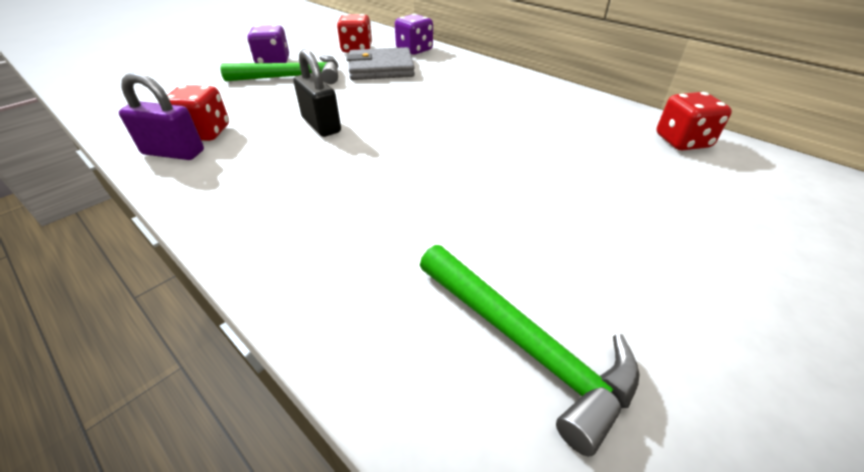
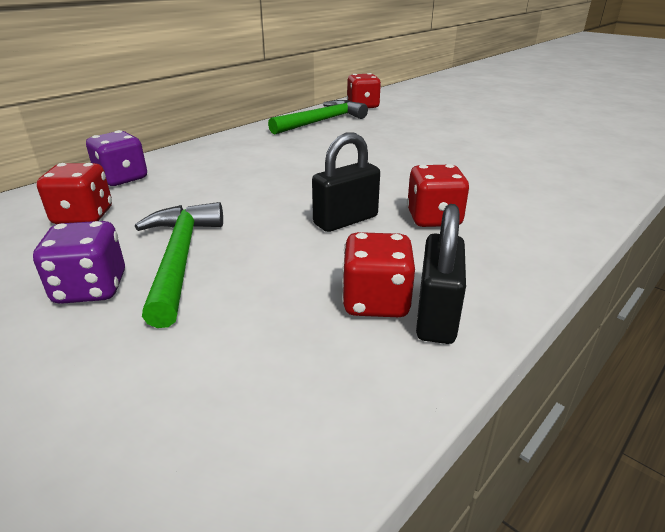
camera: 90 degrees left, 10 degrees down
(173, 152) = (436, 316): purple padlock -> black padlock
(308, 165) = (433, 218): none -> red dice
(381, 69) = (180, 196): grey wallet -> none
(524, 344) = (571, 151): green hammer -> green hammer (321, 121)

